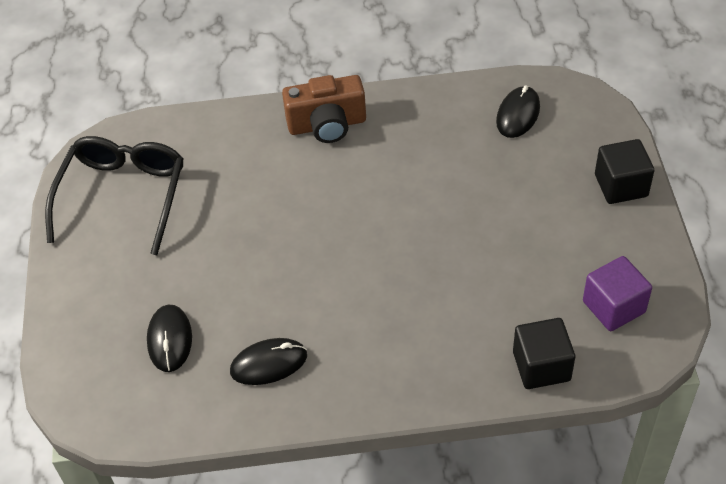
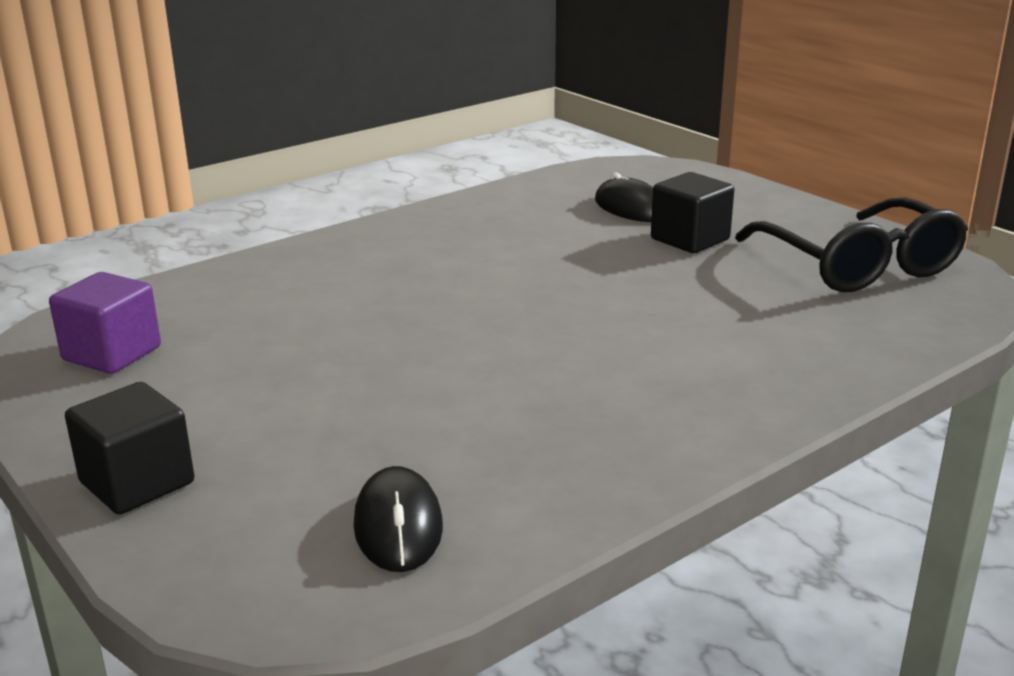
camera: 145 degrees right, 25 degrees down
(269, 363) = (511, 220): black mouse -> none
(327, 125) = (717, 402): brown camera -> none
(541, 366) = (195, 290): black cube -> black cube (690, 239)

